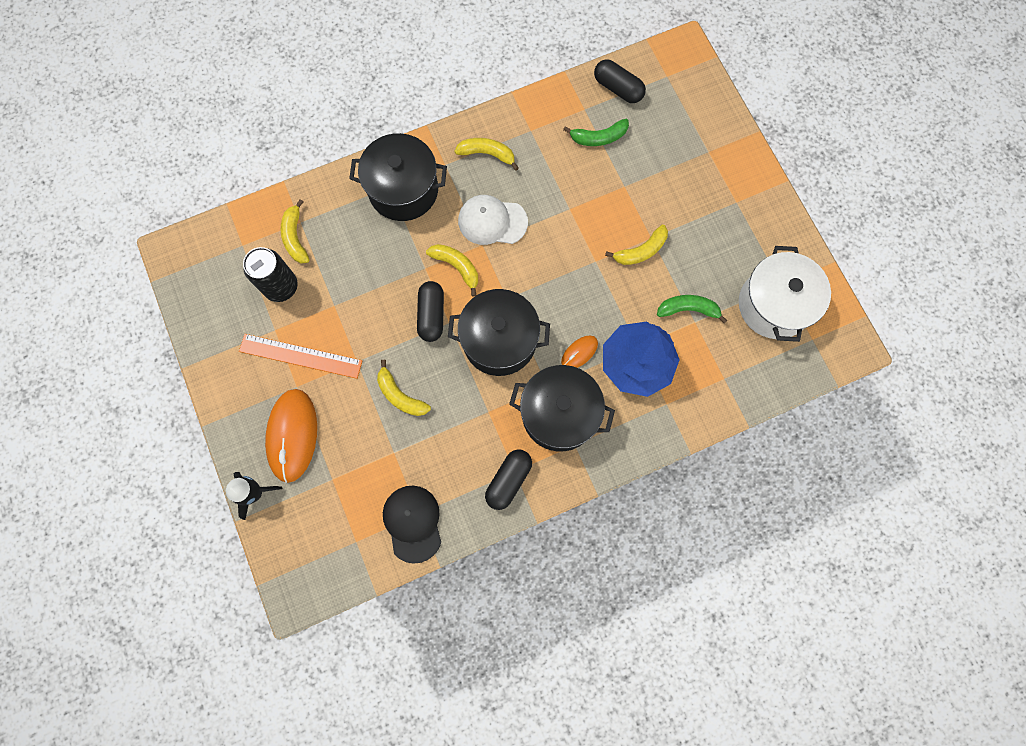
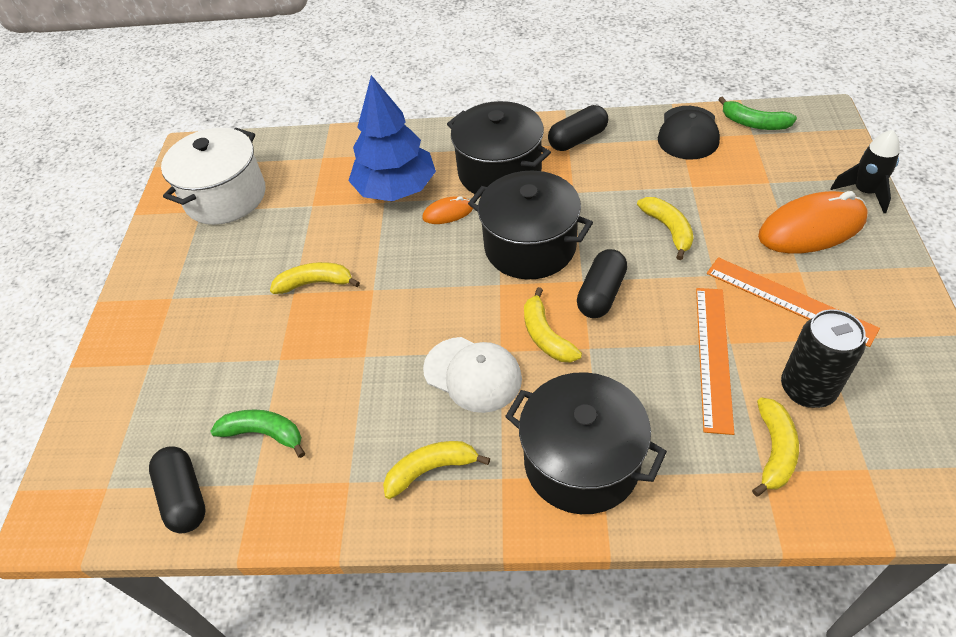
camera: 150 degrees left, 25 degrees down
(292, 435) = (811, 228): orange mouse -> orange mouse turned 45 degrees clockwise
(343, 290) = (713, 356): none -> orange ruler
(487, 154) = (431, 469): yellow banana -> yellow banana turned 120 degrees clockwise
(688, 309) = (309, 217): green banana -> green banana (753, 123)

